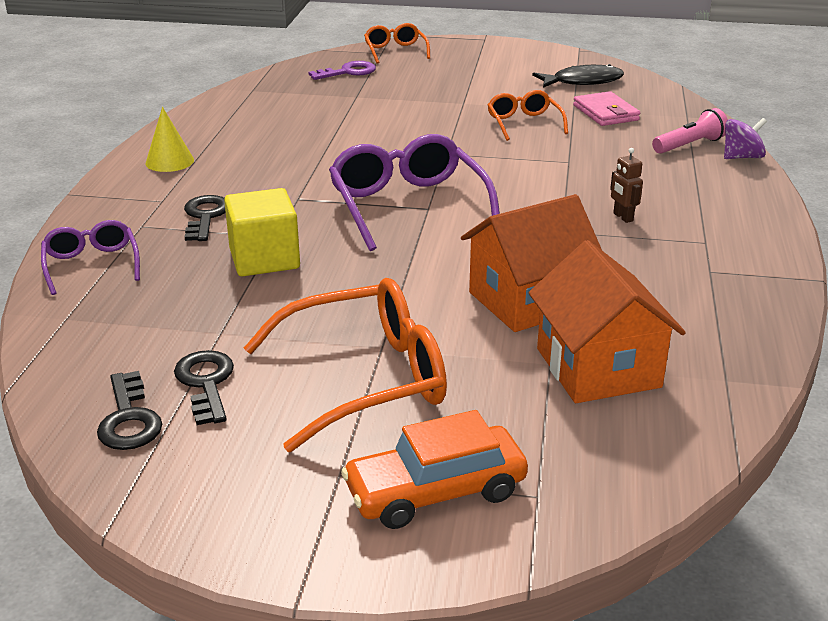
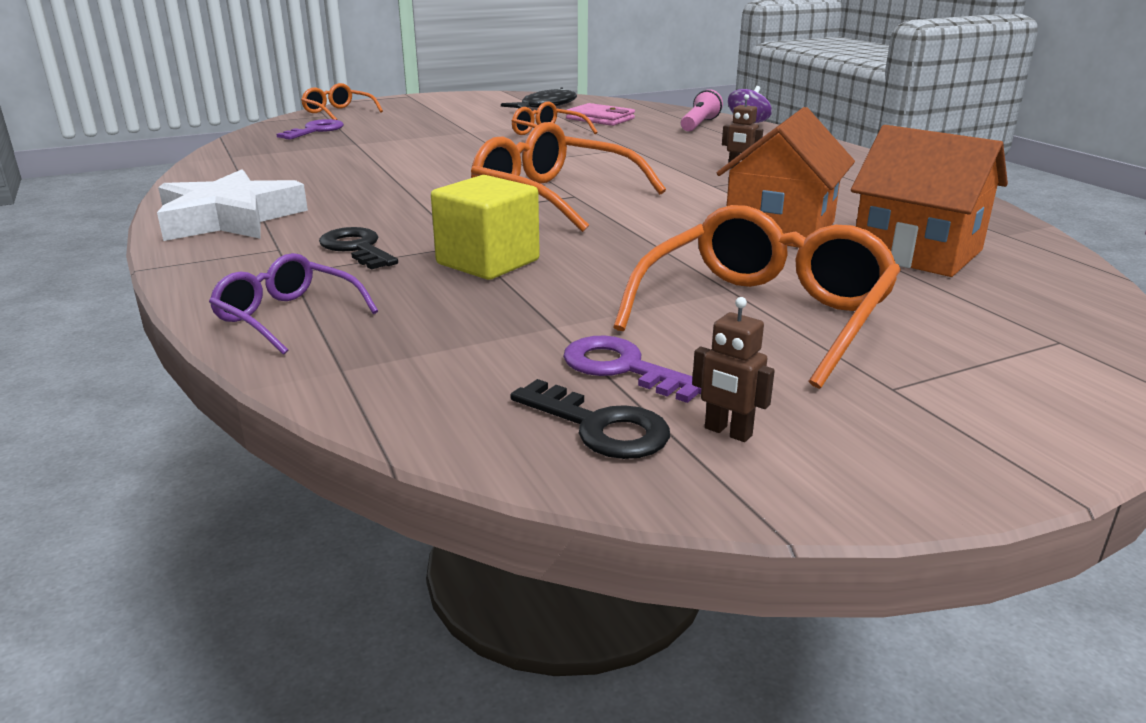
camera: 35 degrees left, 5 degrees down
(169, 161) = (229, 219): yellow cone -> white star
(187, 456) = (727, 432): none -> brown robot
(206, 383) = (622, 368): black key -> purple key
(408, 206) = (555, 198): purple glasses -> orange glasses
(435, 491) = (990, 368): orange car -> none

